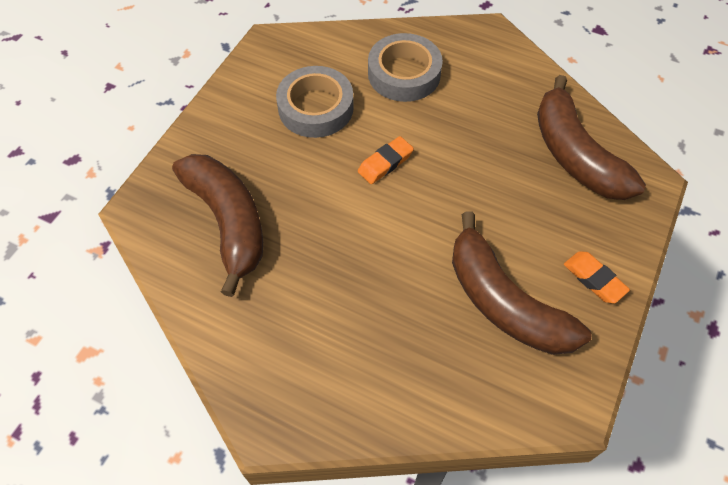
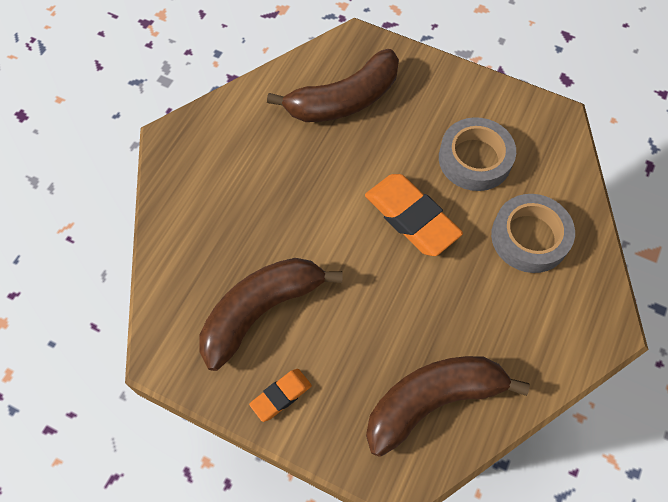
camera: 90 degrees right, 5 degrees up
(385, 163) = (411, 218): orange eraser -> orange eraser, size x1.85

